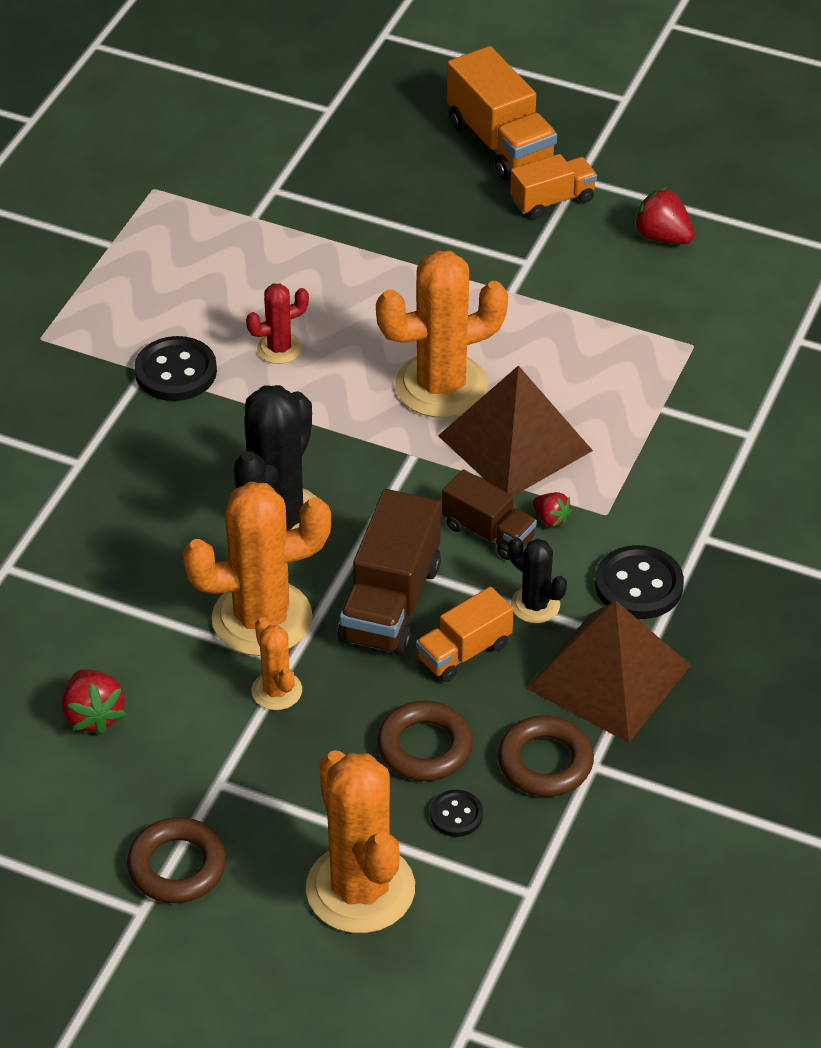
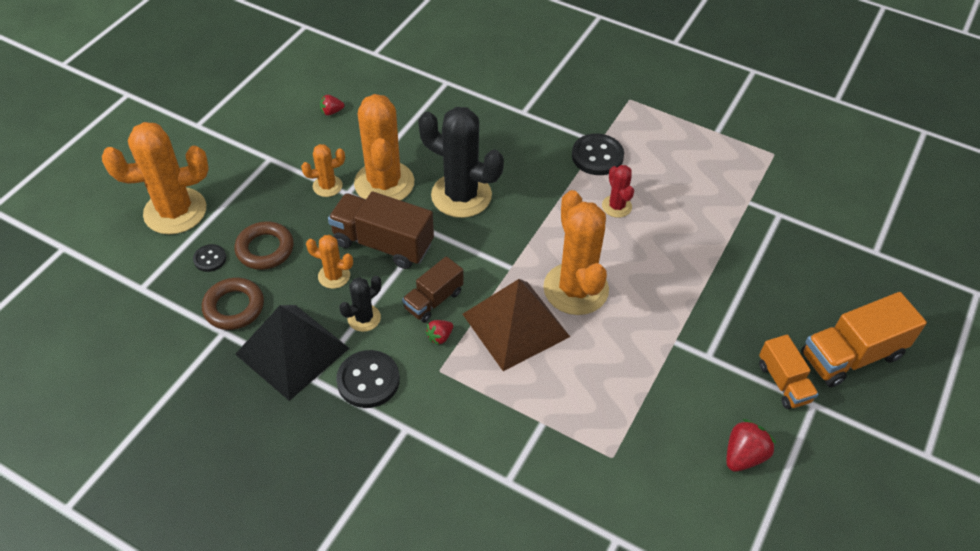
camera: 95 degrees right, 5 degrees up
(93, 715) = (331, 112): red strawberry -> red strawberry, size x0.60
(177, 866) = (220, 139): brown ring -> none
(464, 652) = (334, 276): orange truck -> orange cactus
(609, 676) = (292, 351): brown pyramid -> black pyramid

